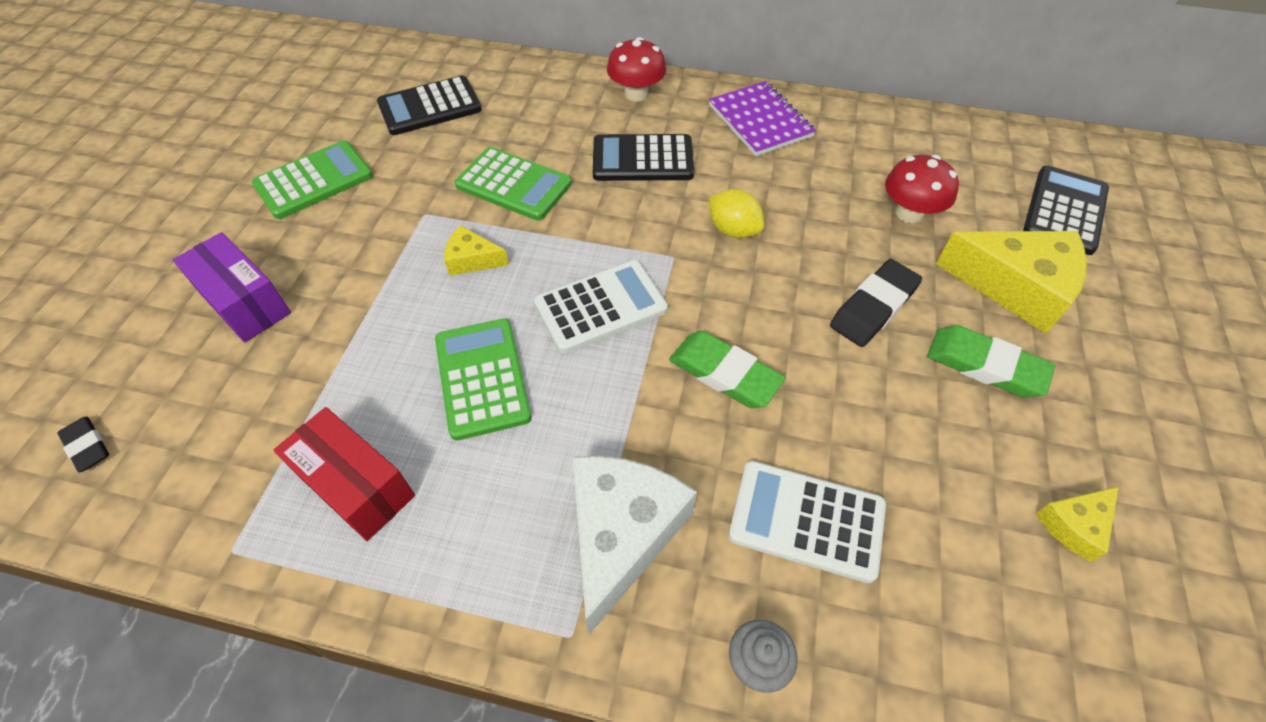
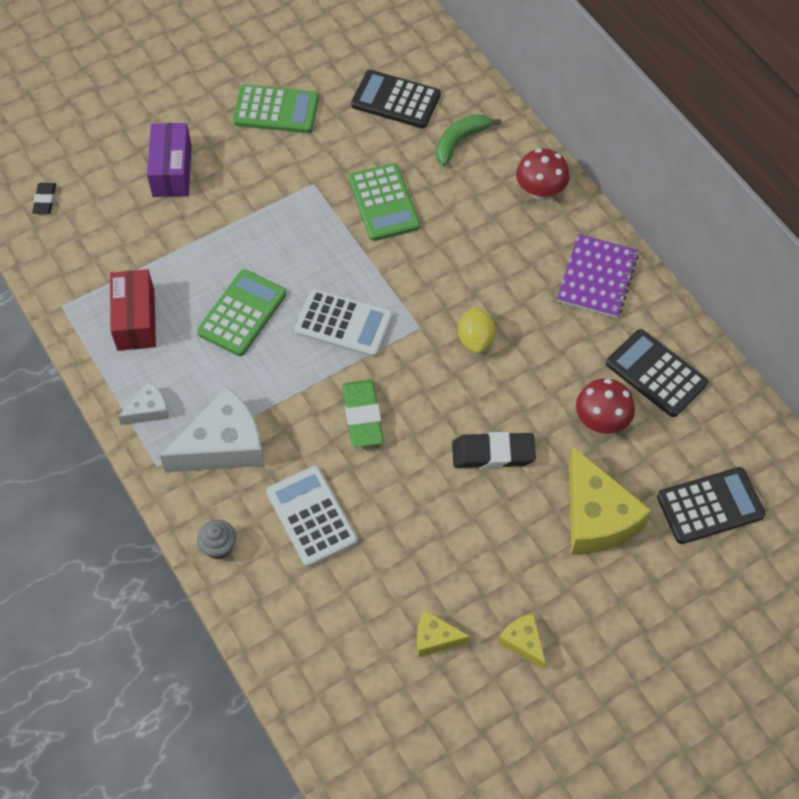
camera: 45 degrees right, 5 degrees up
(472, 260) = (308, 237): yellow cheese -> yellow cheese (523, 642)
(484, 577) = (148, 410): none -> white cheese
(525, 101) = (460, 141): none -> green banana
(642, 159) = (482, 246): black calculator -> black calculator (656, 373)
(985, 366) = (508, 537): green eraser -> none

